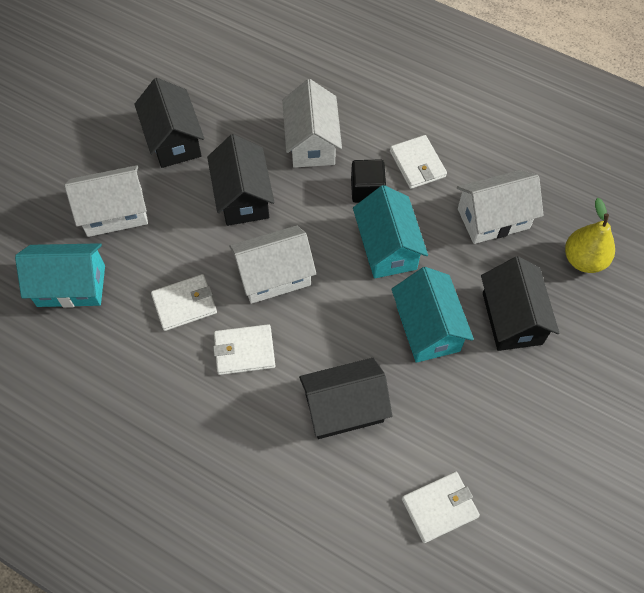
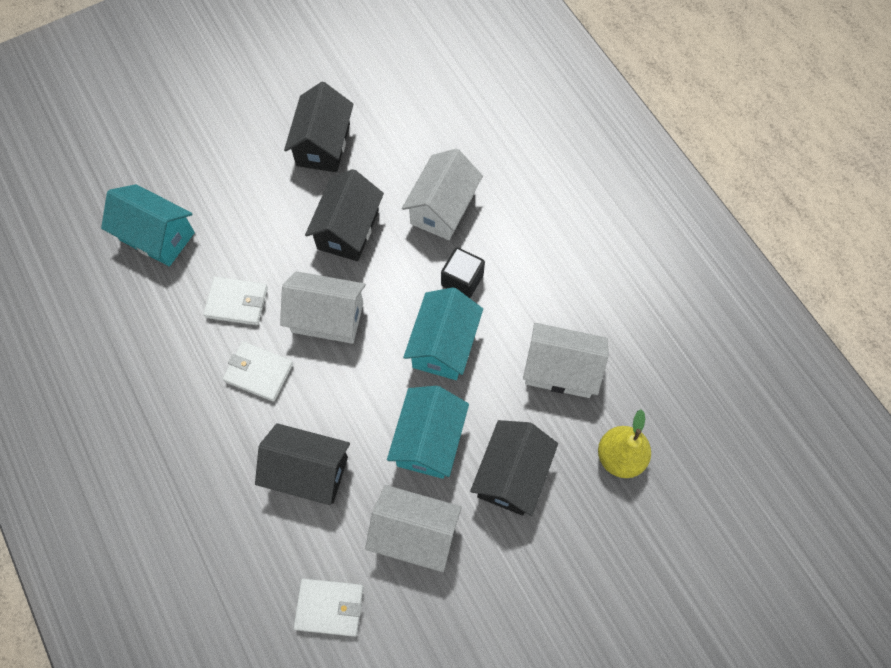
camera: 30 degrees right, 5 degrees up
(115, 213) = (232, 188): white house -> white house (415, 533)
(417, 164) = (526, 278): white wallet -> none

